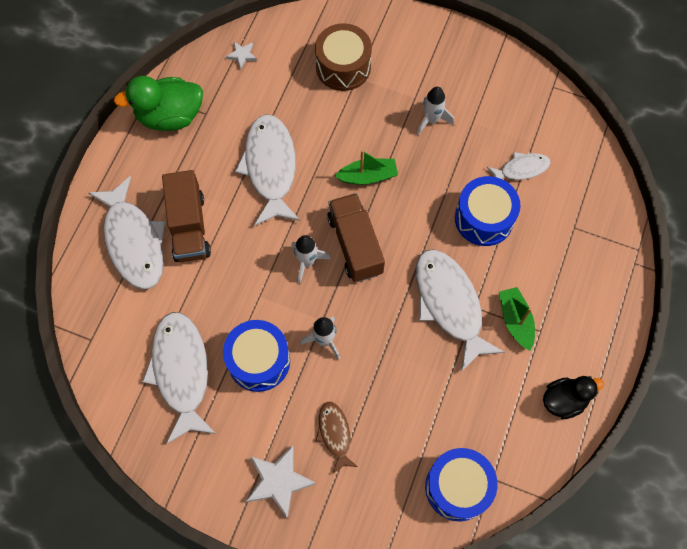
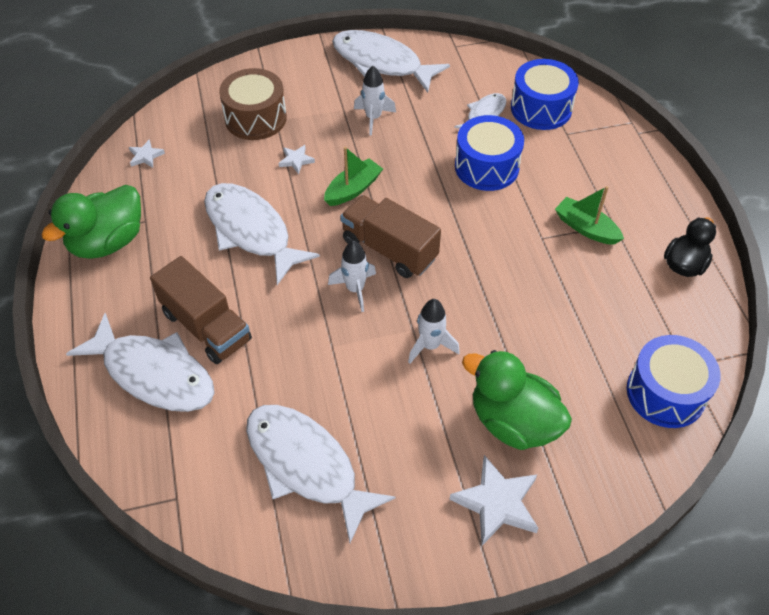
camera: 35 degrees left, 15 degrees down
(259, 361) = (380, 403): blue drum -> blue drum (541, 108)
(335, 434) = (513, 422): brown fish -> green duck
(345, 124) = (296, 160): none -> white star
(449, 304) = (518, 248): white fish -> white fish (381, 63)

